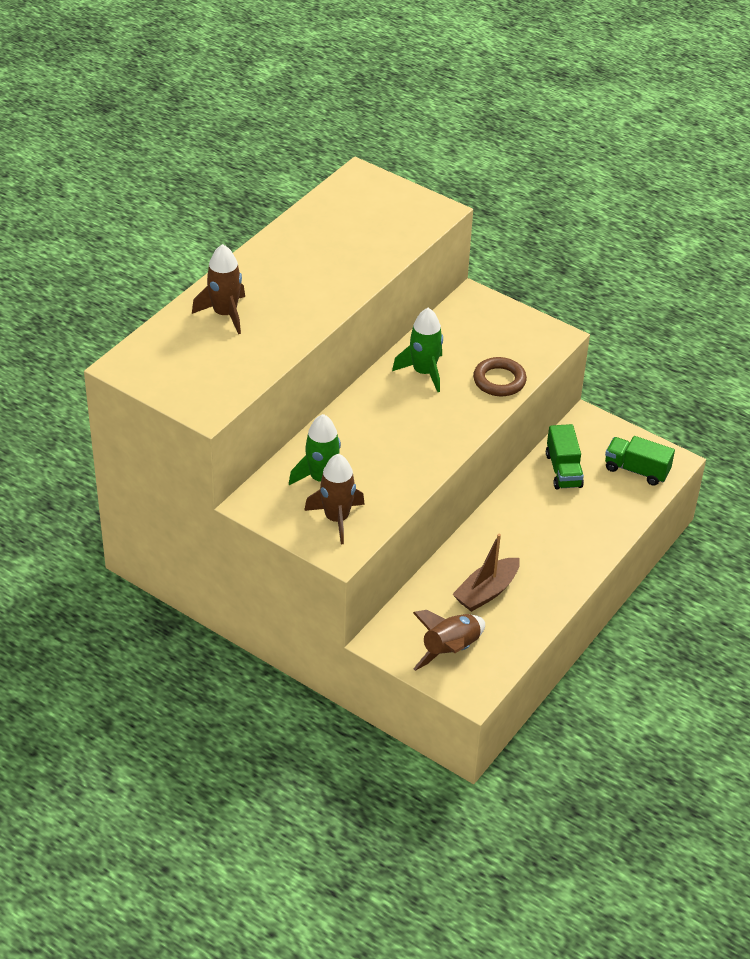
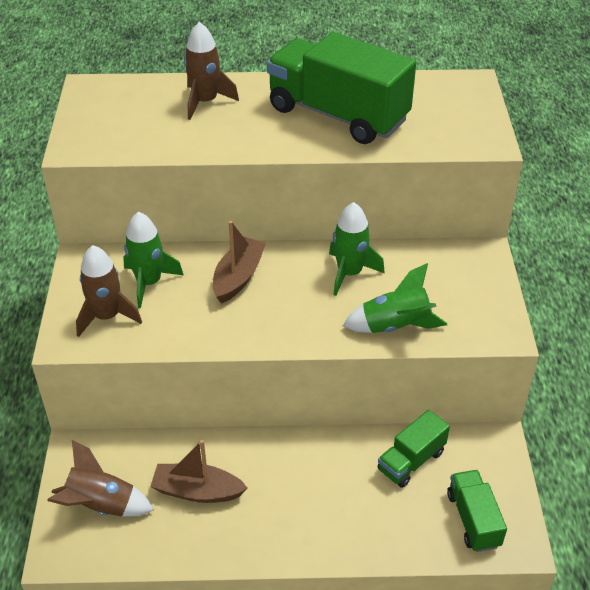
camera: 55 degrees right, 0 degrees up
(323, 259) = (337, 115): none -> green truck
(367, 429) = (238, 277): none -> brown boat
(499, 380) = (395, 326): brown ring -> green rocket

